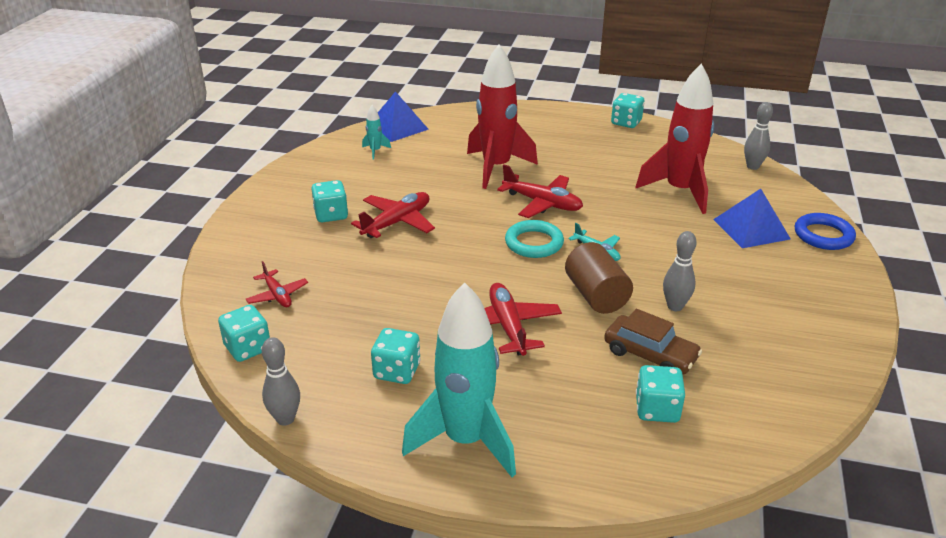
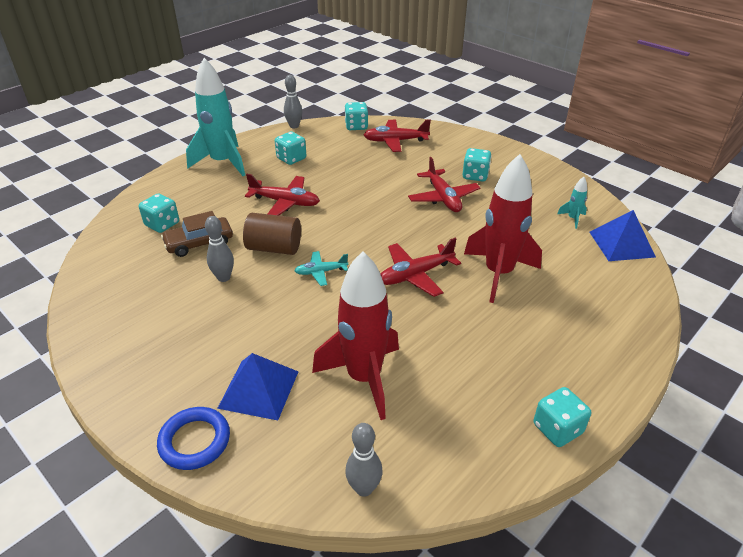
camera: 120 degrees right, 5 degrees up
(277, 295) = (395, 141): red plane -> red plane, size x1.63
(534, 243) = (361, 247): turquoise ring -> none

